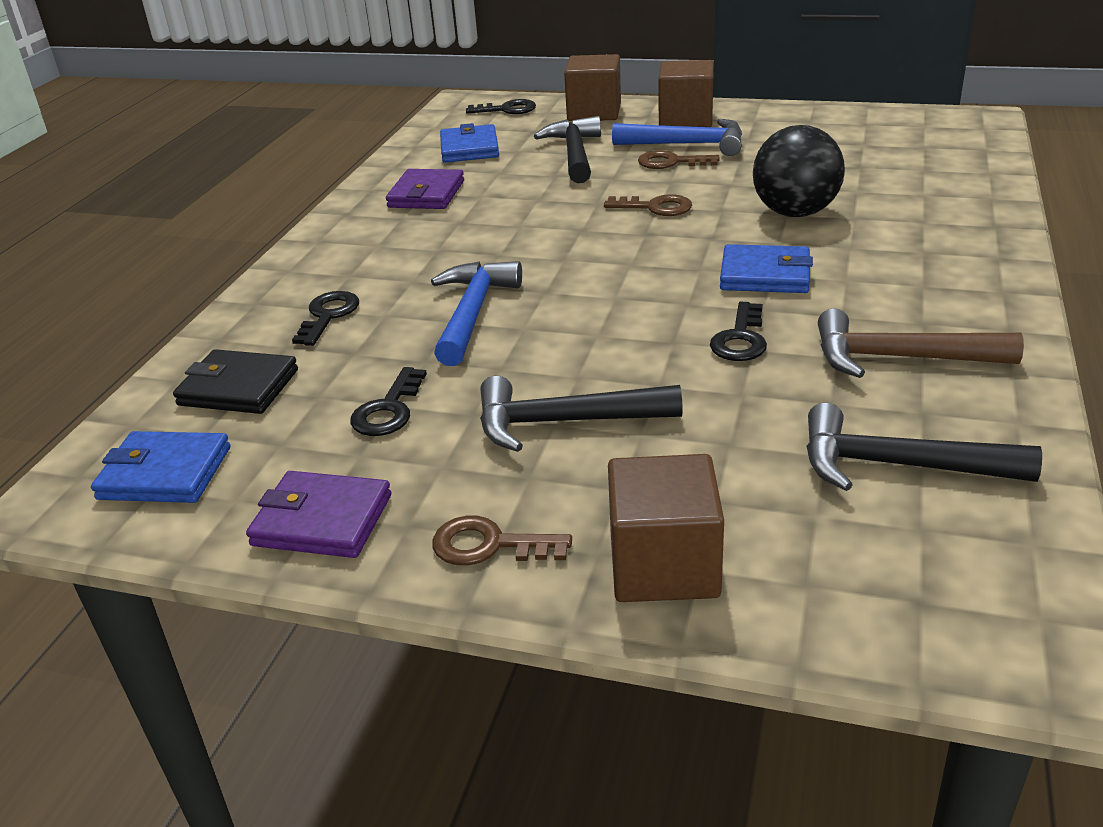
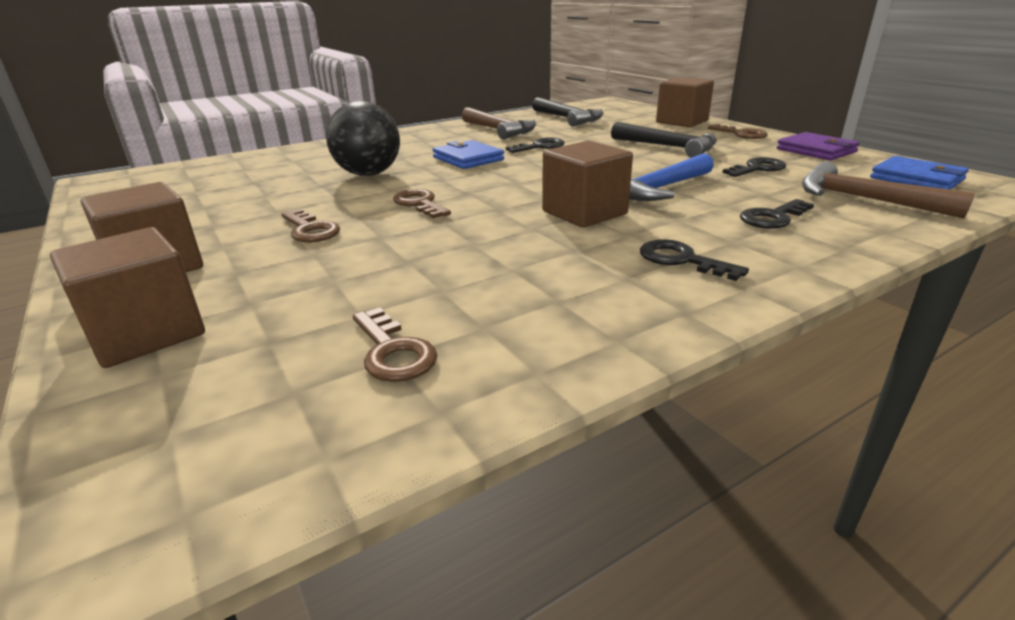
camera: 140 degrees left, 5 degrees down
(238, 387) = (864, 199): black wallet -> brown hammer
(426, 194) = (561, 296): purple wallet -> none
(469, 148) = (393, 351): blue wallet -> brown key
(502, 254) = (584, 213): none -> brown cube
(507, 109) = (161, 426): black key -> black key (681, 260)
(575, 154) = (334, 276): black hammer -> none
(687, 145) = (250, 240): blue hammer -> none

